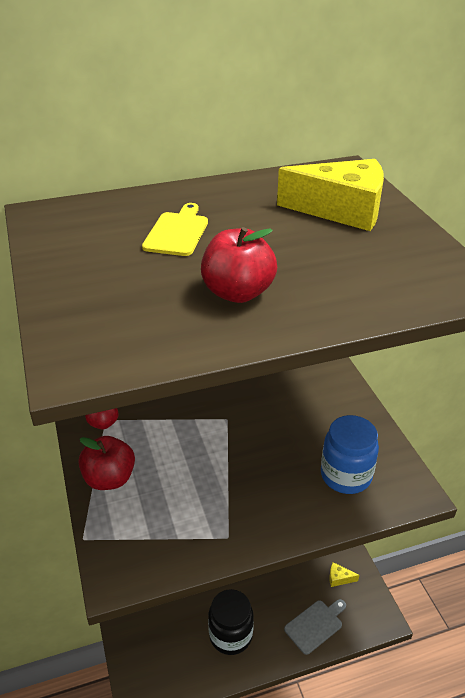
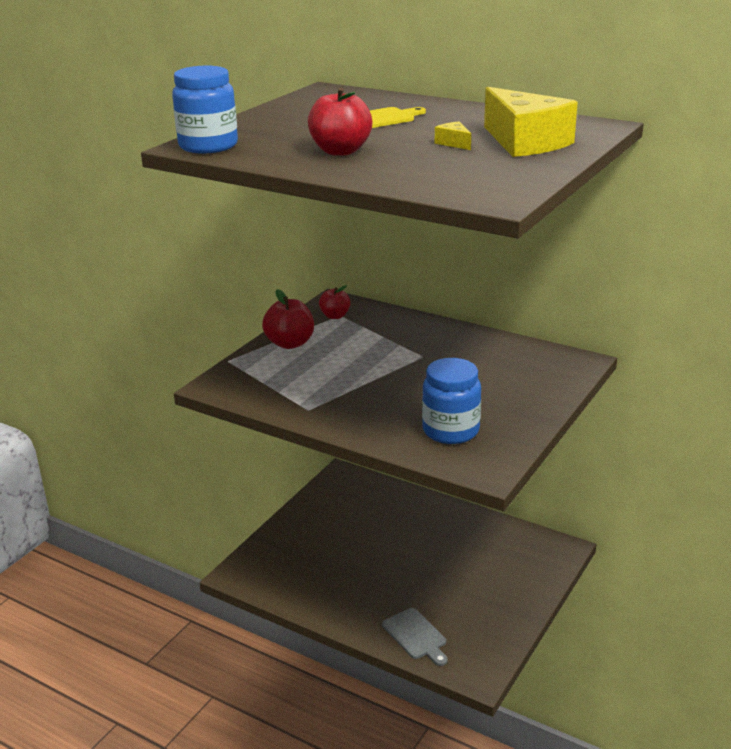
camera: 50 degrees right, 10 degrees down
(95, 356) = (208, 146): none -> blue jar
(230, 635) = (343, 591): black jar -> none
(315, 625) = (416, 636): grey cutting board -> grey cutting board turned 45 degrees clockwise
(339, 578) = (484, 625): yellow cheese -> yellow cheese (454, 143)

